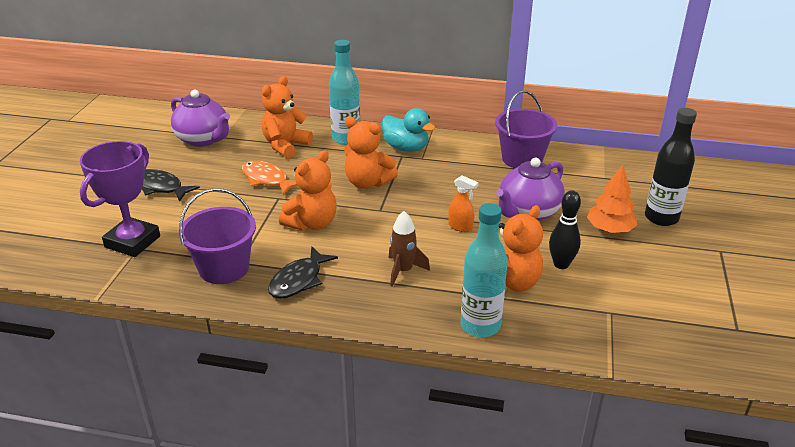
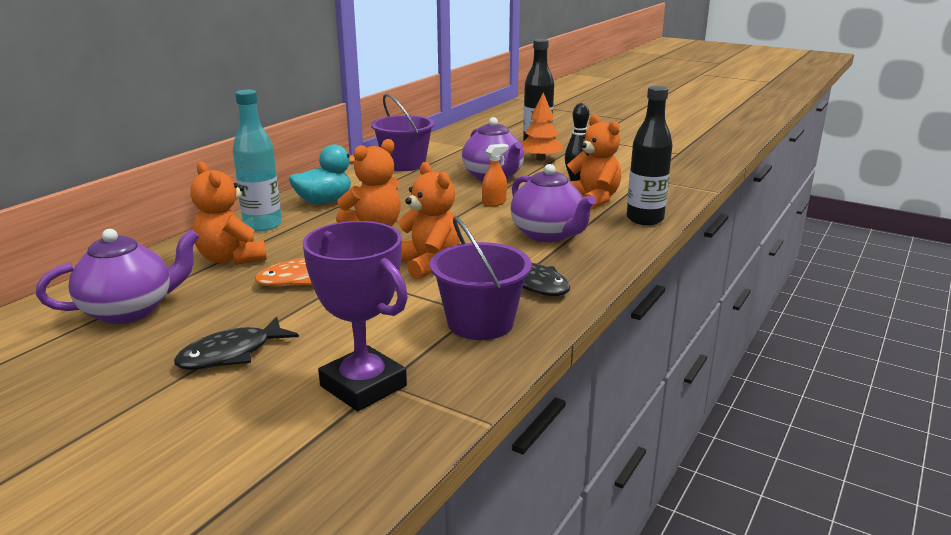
camera: 70 degrees left, 10 degrees down
(403, 271) = (548, 234): brown rocket -> purple teapot
(480, 326) = (645, 219): turquoise bottle -> black bottle

